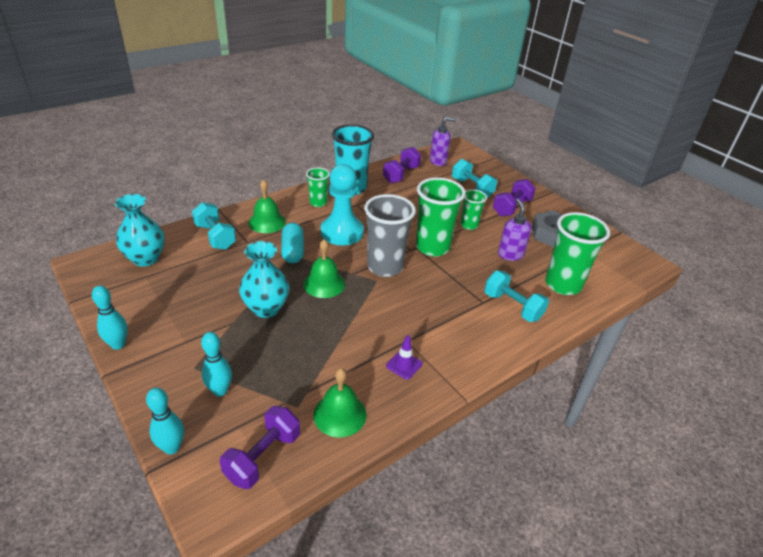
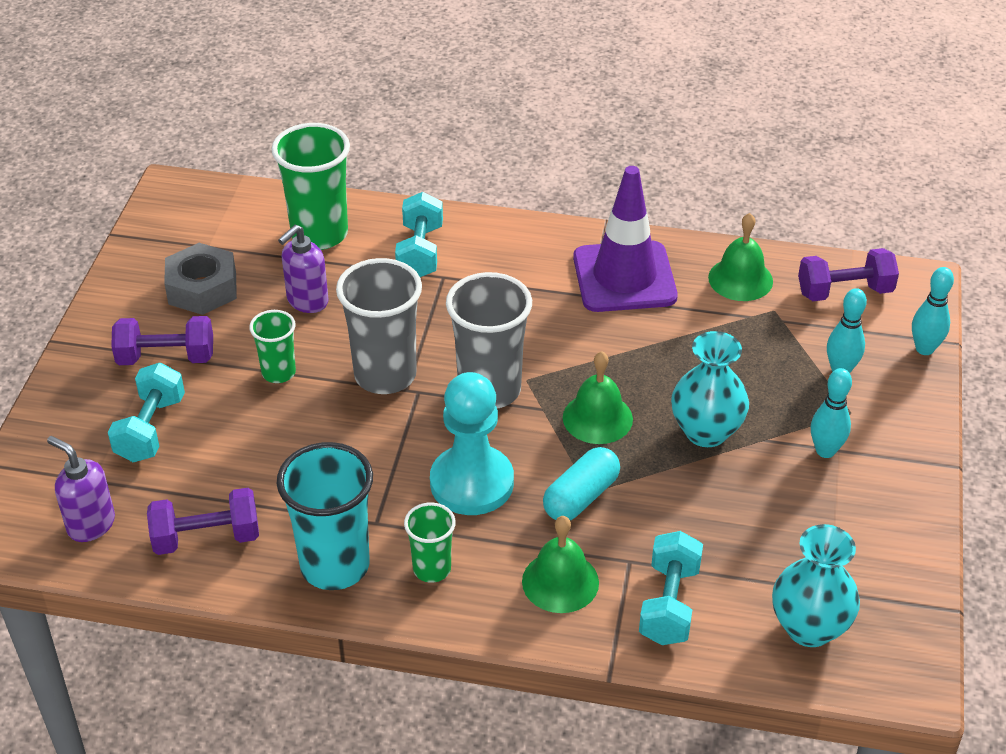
camera: 130 degrees left, 5 degrees up
(118, 344) = (924, 497): turquoise bowling pin -> turquoise bowling pin (825, 451)
(404, 365) = (624, 277): purple traffic cone -> purple traffic cone, size x2.48
(432, 247) = (385, 375): green cup -> grey cup

